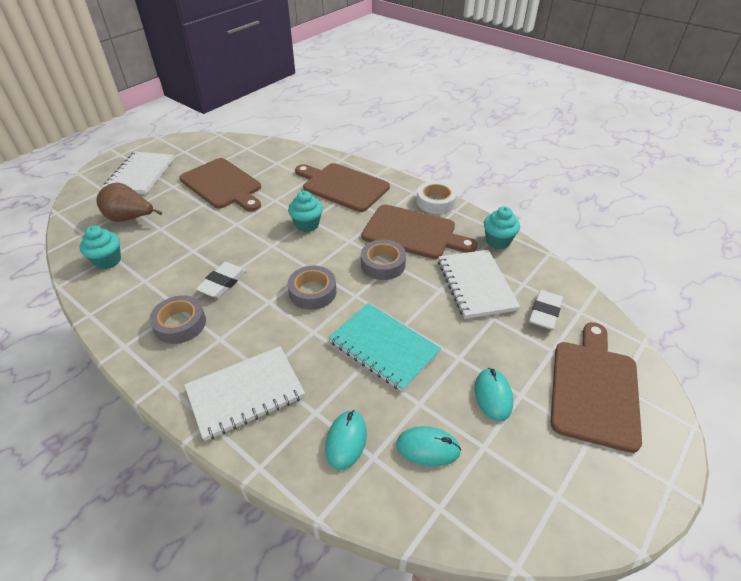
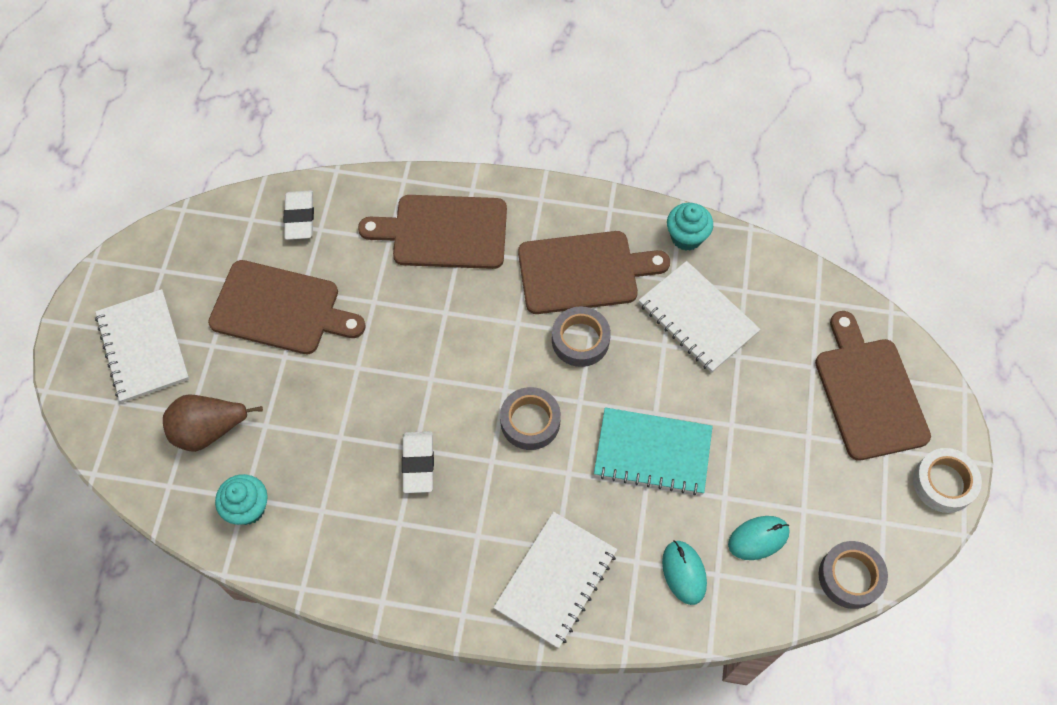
camera: 30 degrees left, 20 degrees up
(180, 324) = (418, 542): grey tape -> grey tape (850, 577)
(307, 225) = (448, 323): turquoise cupcake -> none
(435, 202) = (579, 204): white tape -> white tape (943, 483)
(493, 396) = (785, 451): turquoise mouse -> none
(544, 312) = (784, 321): white eraser -> white eraser (300, 217)

